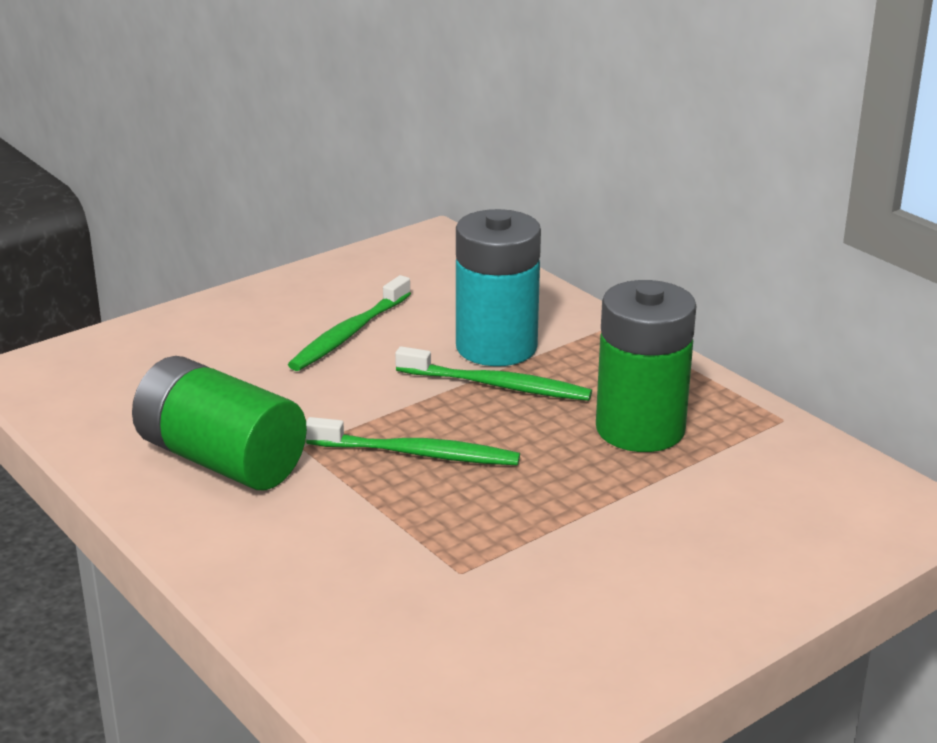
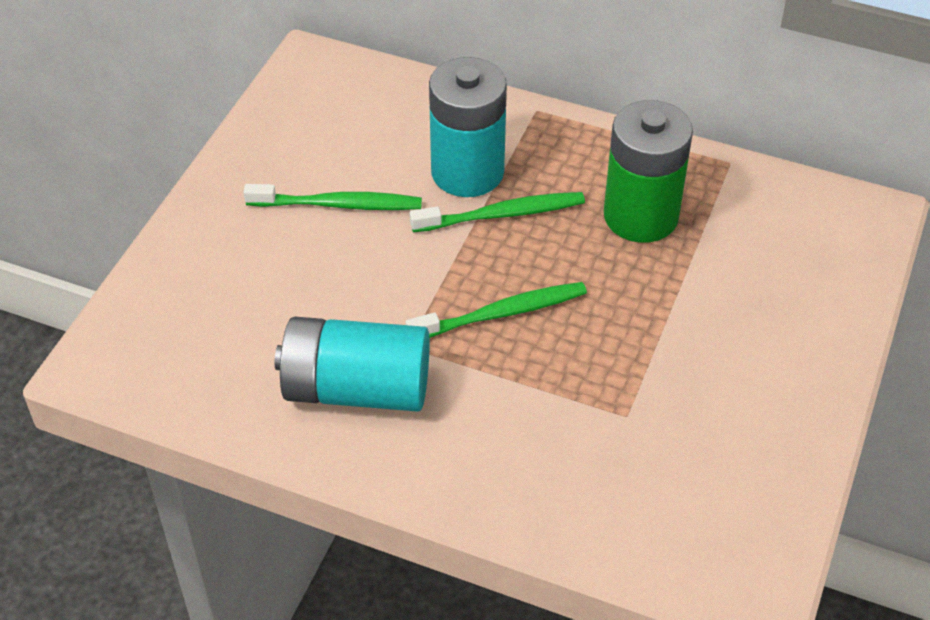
camera: 30 degrees left, 20 degrees up
(221, 460) = (356, 389): green battery -> turquoise battery
(349, 333) = (337, 205): green toothbrush -> green toothbrush turned 90 degrees counterclockwise

